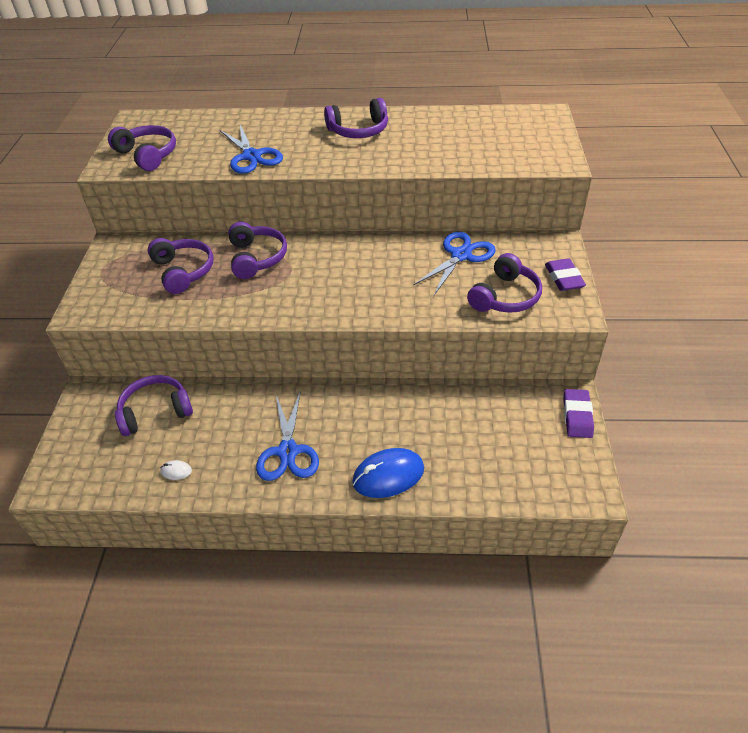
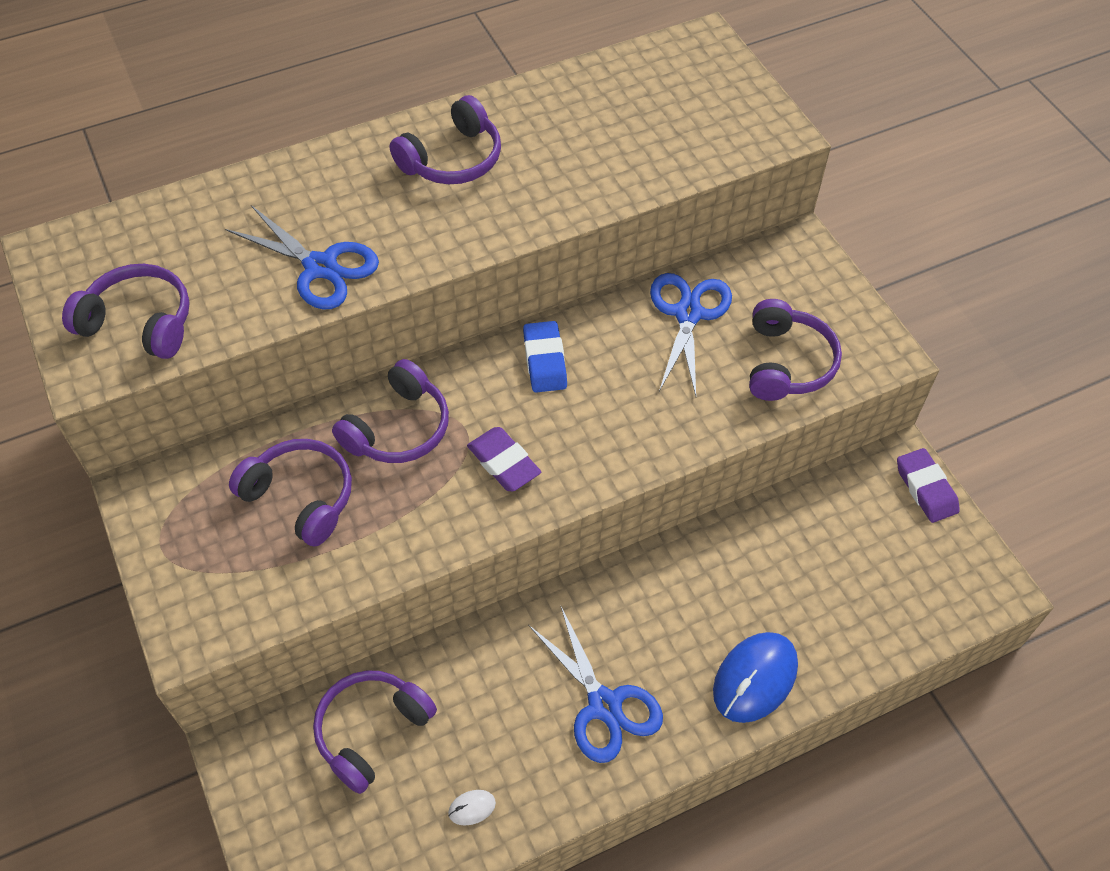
camera: 30 degrees left, 10 degrees up
(257, 258) = (398, 428): purple headphones -> purple headphones turned 75 degrees clockwise
(359, 252) = (545, 361): none -> blue eraser
(564, 278) = (841, 304): purple eraser -> purple eraser (504, 463)

